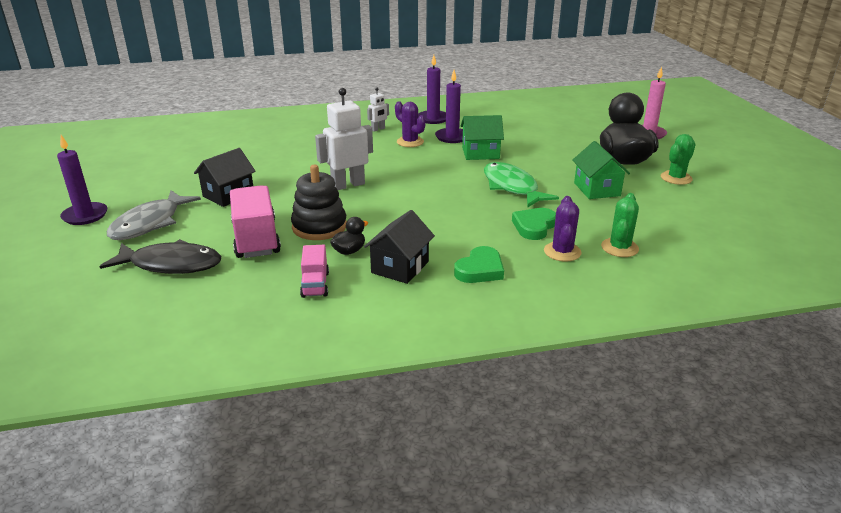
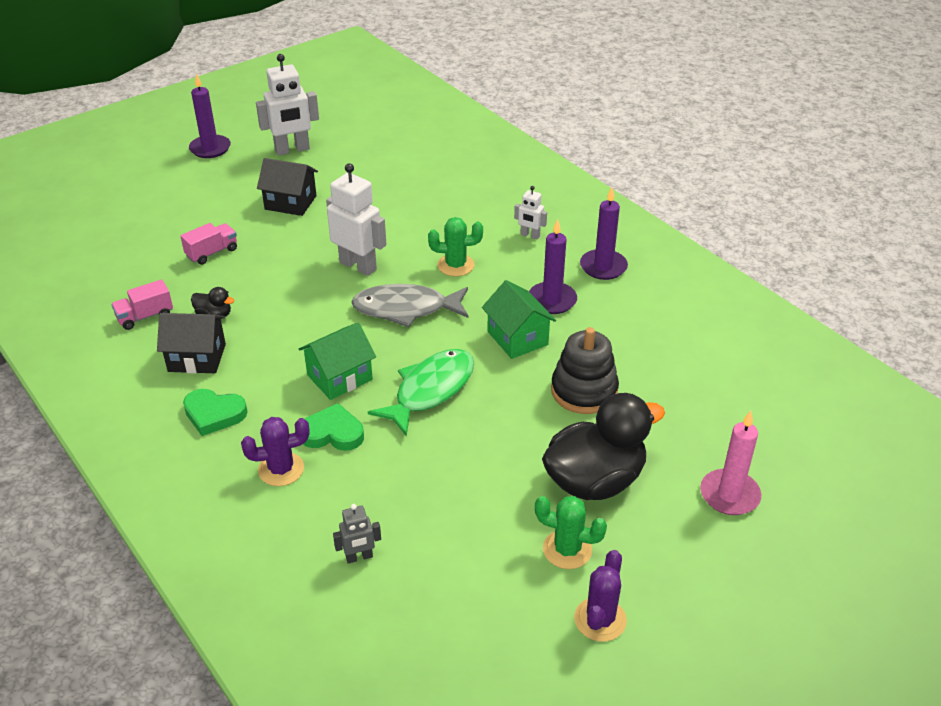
camera: 65 degrees right, 10 degrees up
(150, 182) = (292, 150): none -> white robot
(150, 223) = (213, 185): grey fish -> grey fish (406, 309)
(171, 264) = (148, 227): black fish -> none
(256, 239) = (212, 253): pink truck -> pink truck, size x0.55
(319, 227) = (254, 280): black stacking toy -> black stacking toy (584, 391)
(410, 142) = (509, 272): purple cactus -> purple cactus (600, 619)
(597, 189) = (472, 469): green house -> green house (339, 377)
(619, 248) = (314, 518): green cactus -> green cactus (455, 265)
(663, 238) = (359, 557): none -> grey robot

